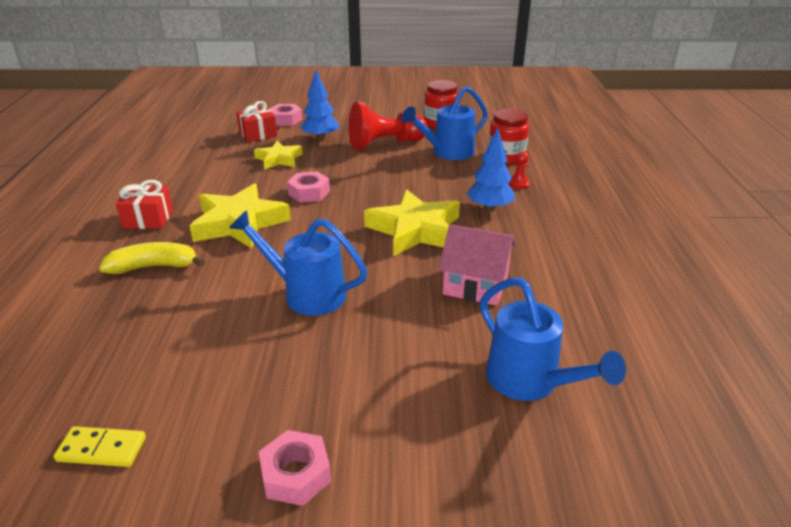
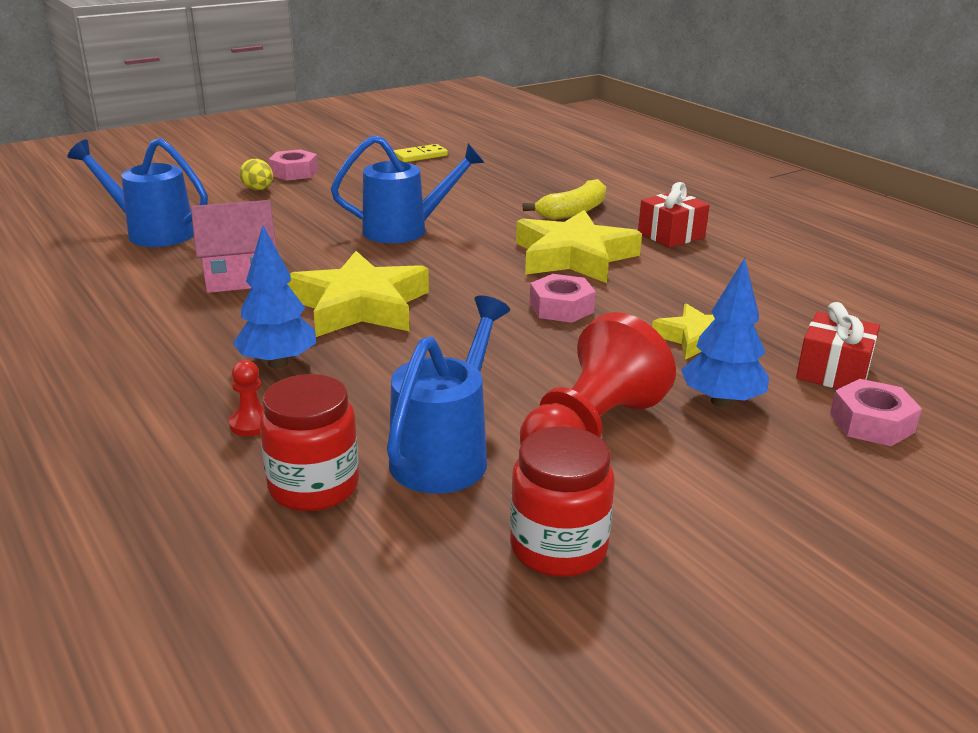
camera: 145 degrees right, 5 degrees down
(373, 439) = (258, 189): none -> yellow egg

